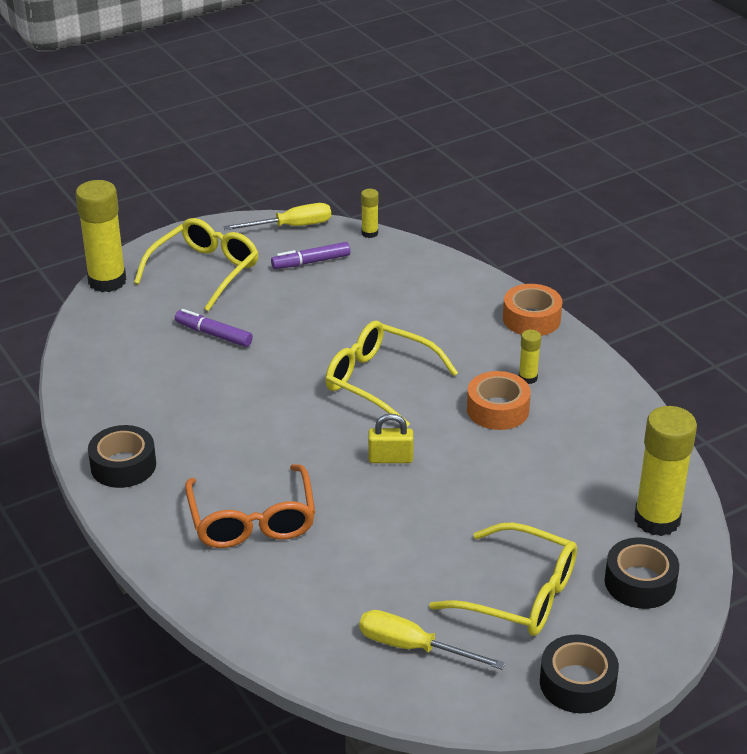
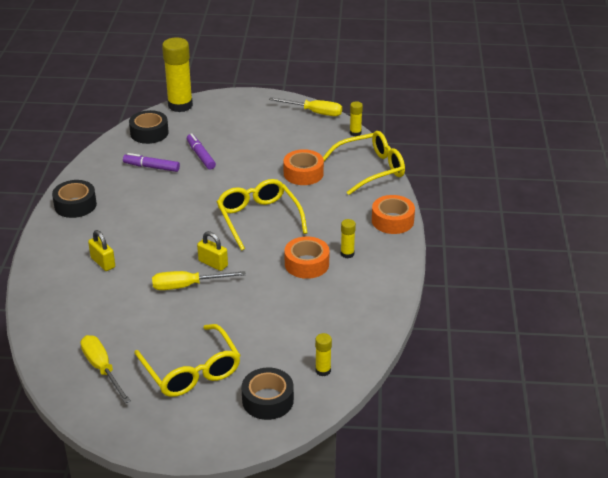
camera: 35 degrees right, 0 degrees up
(205, 271) = (237, 119): yellow glasses -> yellow glasses (371, 169)
(252, 520) = (103, 262): orange glasses -> yellow padlock
(311, 262) = (301, 137): purple marker -> purple marker (151, 167)
(367, 305) = (303, 173): none -> orange tape
(392, 499) = (187, 286): none -> yellow screwdriver
(577, 683) = (163, 435): black tape -> black tape (149, 133)
(657, 520) = (323, 370): yellow glue stick -> yellow glue stick, size x0.46

